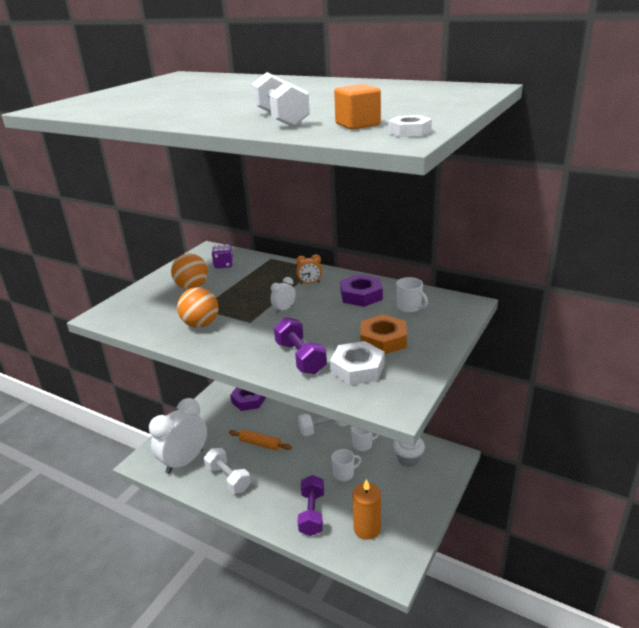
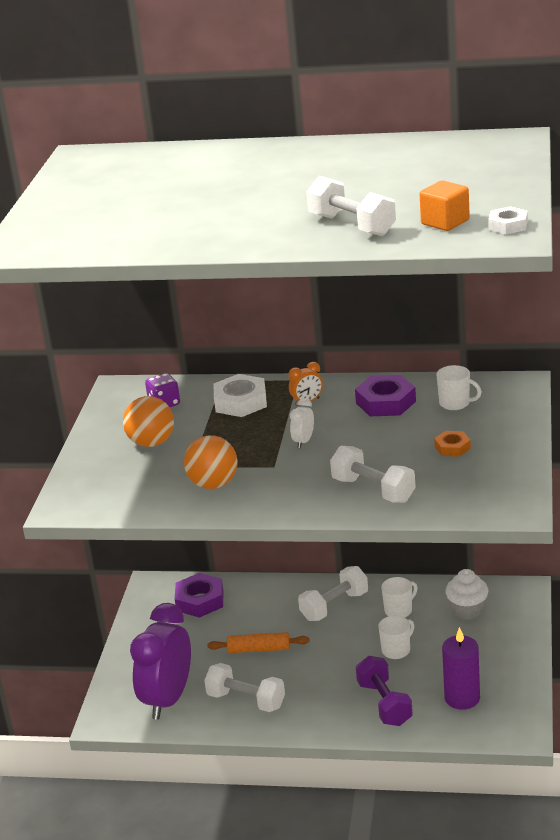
camera: 20 degrees left, 0 degrees up
(184, 461) = (168, 699): white clock -> purple clock
(300, 358) = (373, 490): purple dumbbell -> white dumbbell
(357, 368) = (447, 484): white nut -> white nut (240, 402)
(367, 528) = (462, 698): orange candle -> purple candle
(383, 340) = (452, 447): orange nut -> orange nut, size x0.57

